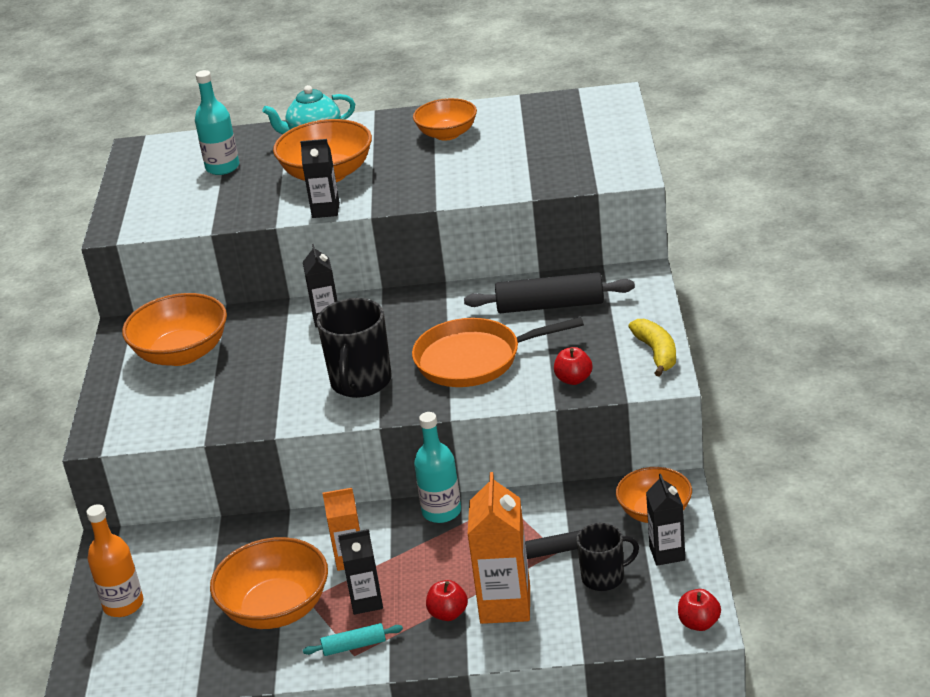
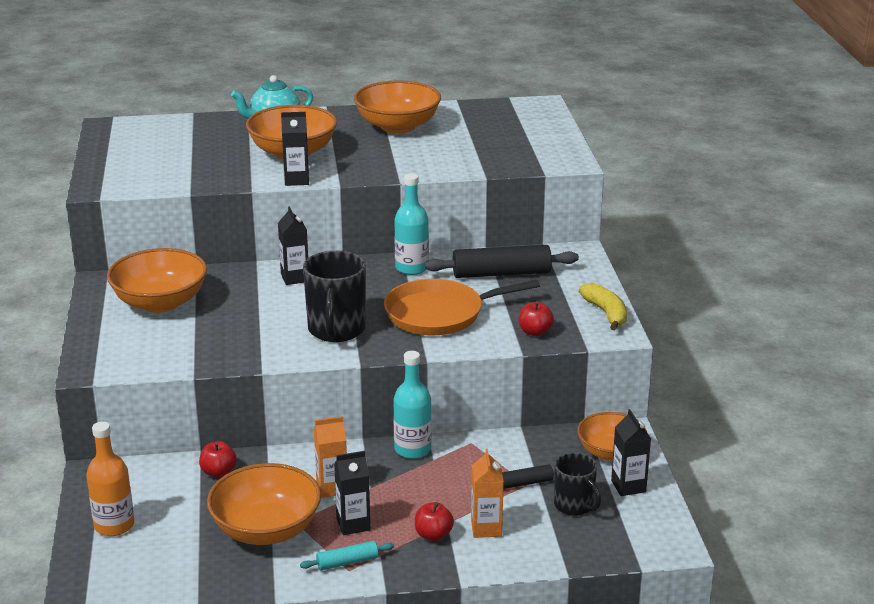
camera: 10 degrees left, 5 degrees down
(222, 167) = (192, 144): turquoise bottle -> turquoise bottle (412, 268)
(447, 134) = (397, 126): orange bowl -> orange bowl, size x1.50
(505, 605) = (486, 528): orange carton -> orange carton, size x0.61
(604, 577) = (574, 505): black mug -> black mug turned 75 degrees clockwise
(699, 623) = (669, 544): red apple -> red apple (218, 472)

